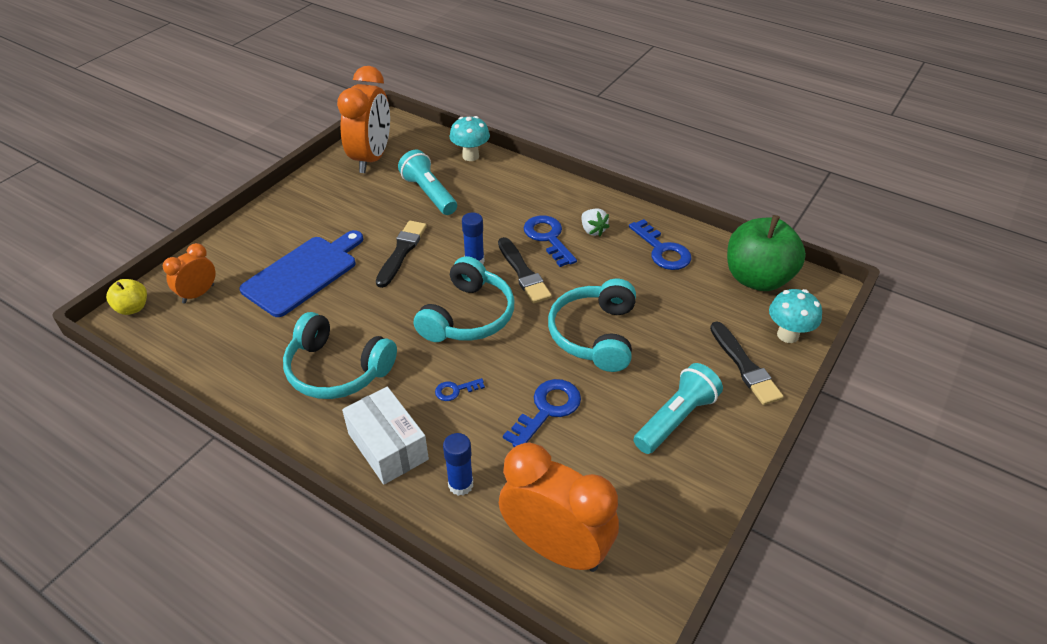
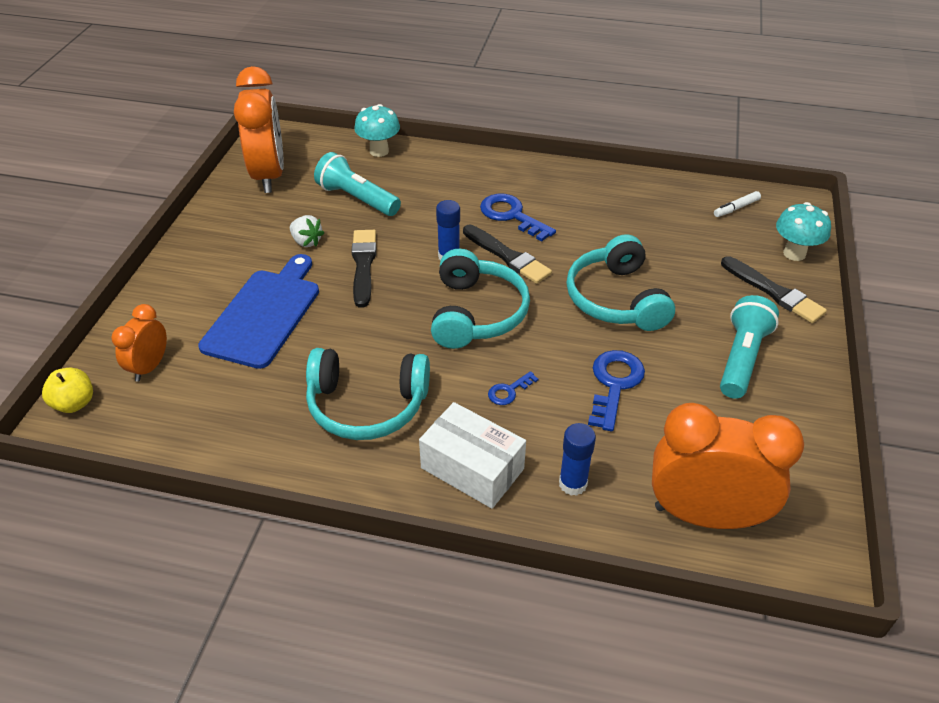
camera: 20 degrees left, 0 degrees up
(593, 230) = (552, 198): white strawberry -> white strawberry (306, 241)
(662, 250) = (632, 202): blue key -> none
(757, 278) = (736, 208): green apple -> white marker

